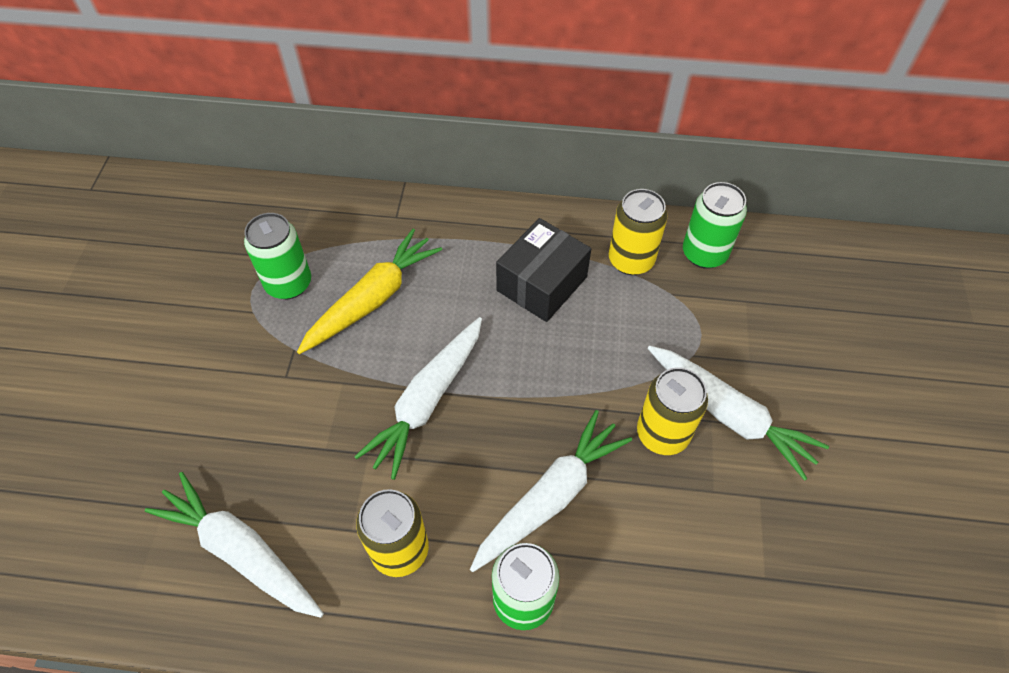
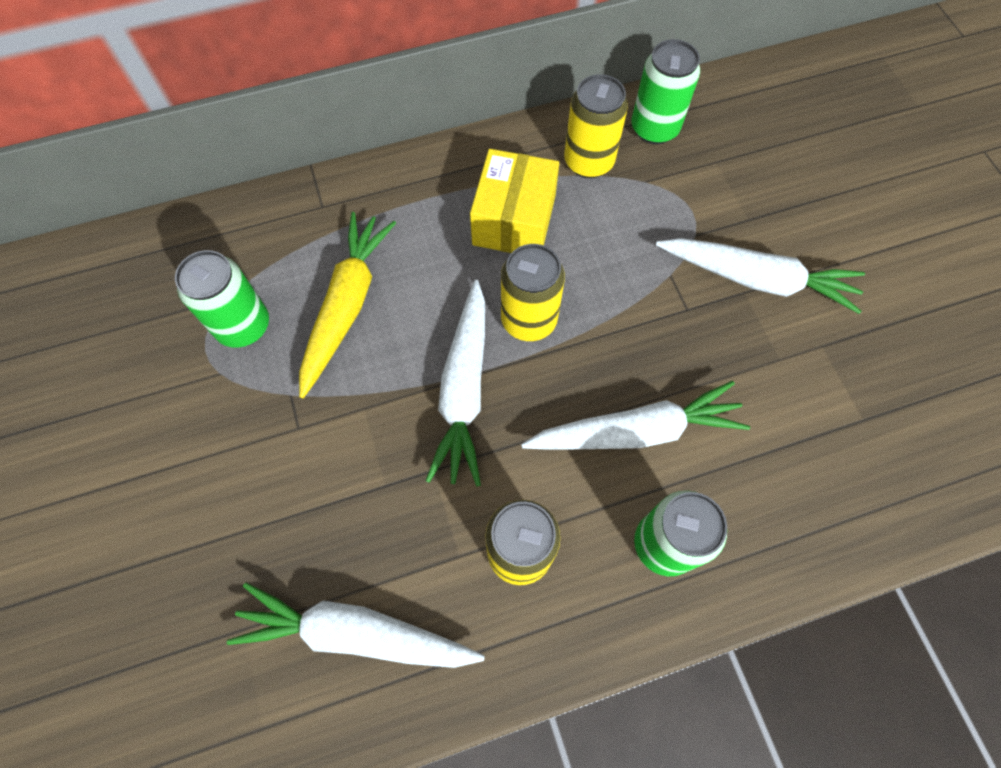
camera: 25 degrees left, 10 degrees up
(542, 284) = (514, 220): black box -> yellow box
(551, 496) = (636, 431): white carrot -> white carrot turned 60 degrees clockwise
(662, 434) = (707, 324): yellow can -> yellow can (529, 320)

